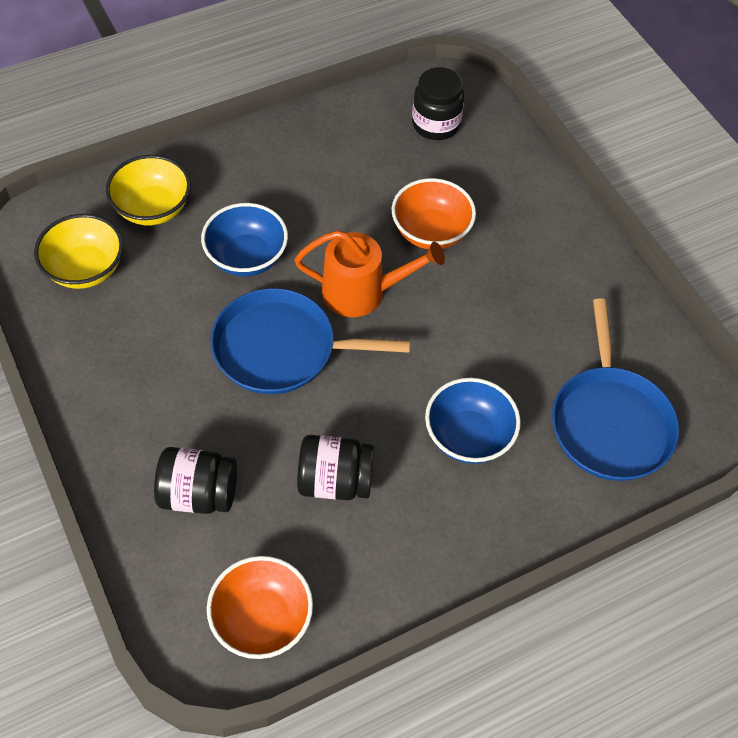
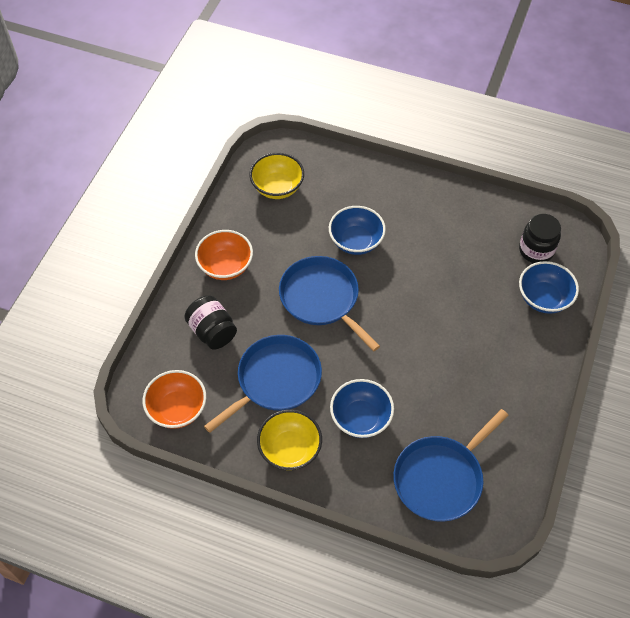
camera: 50 degrees right, 0 degrees up
(153, 208) = (339, 182): yellow bowl -> yellow bowl (290, 449)
(335, 481) = (275, 380): black jar -> blue pan
(362, 292) = (392, 305): orange watering can -> none
(431, 232) = (464, 304): orange bowl -> orange bowl (225, 266)
(495, 165) = (543, 298): none -> blue bowl

